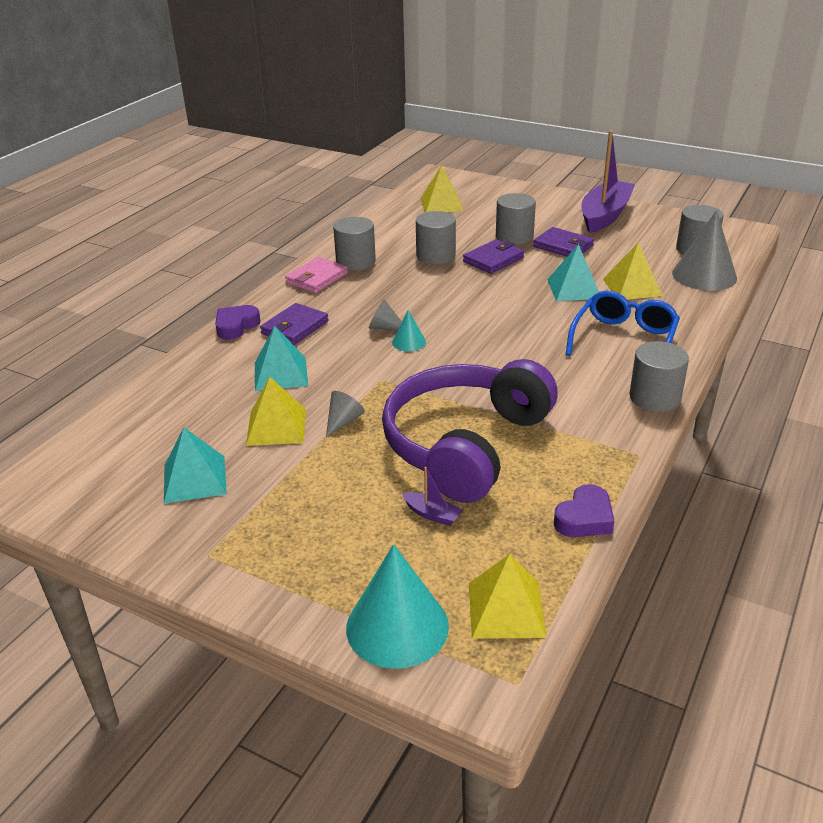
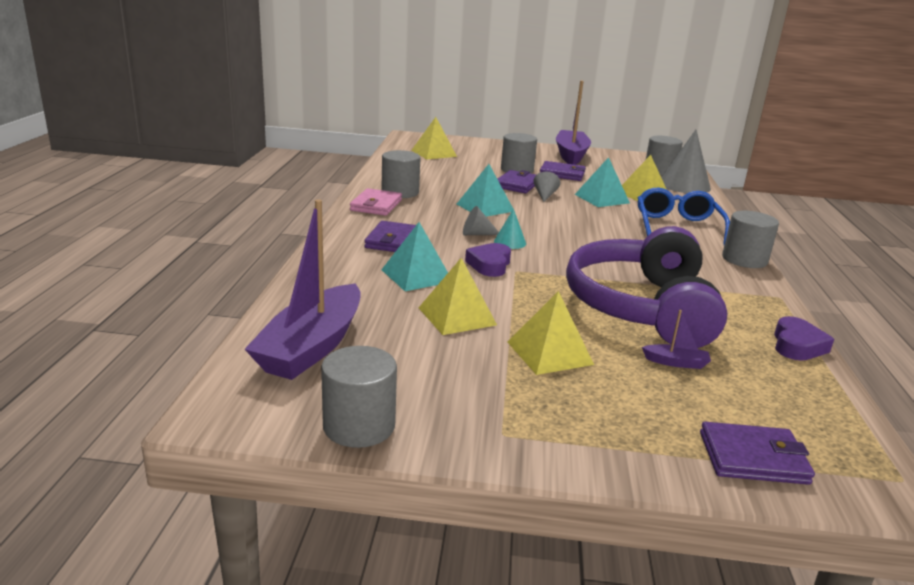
camera: 25 degrees left, 10 degrees down
(131, 440) = (312, 346): none -> purple boat
(195, 479) = (418, 370): turquoise pyramid -> turquoise pyramid (485, 207)
(236, 326) = (333, 244): purple heart -> purple heart (489, 265)
(343, 421) = (516, 304): grey cone -> grey cone (545, 195)
(397, 626) = (753, 458): turquoise cone -> purple wallet
(435, 256) = (466, 185): grey cylinder -> grey cylinder (359, 426)
(506, 609) = (823, 424): yellow pyramid -> yellow pyramid (549, 353)

